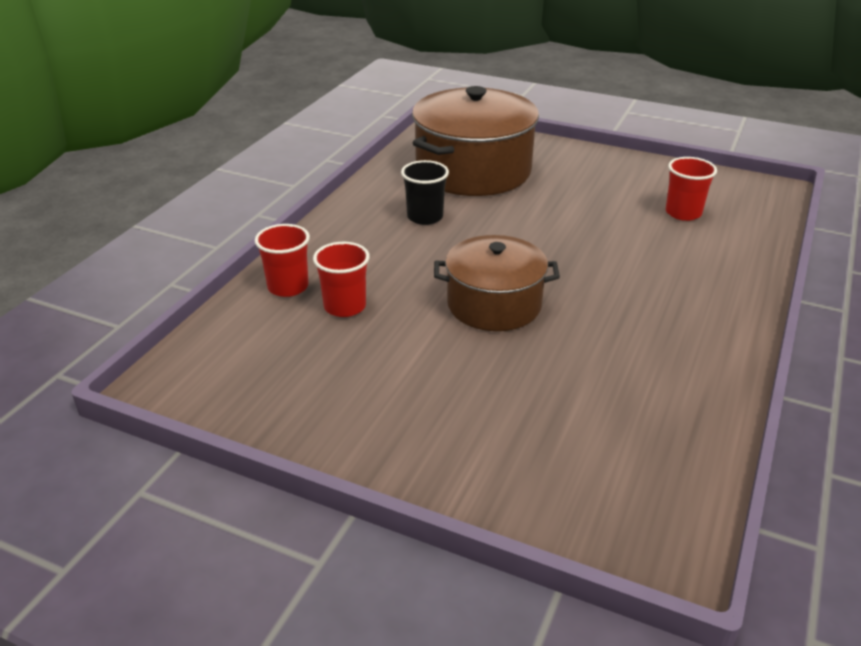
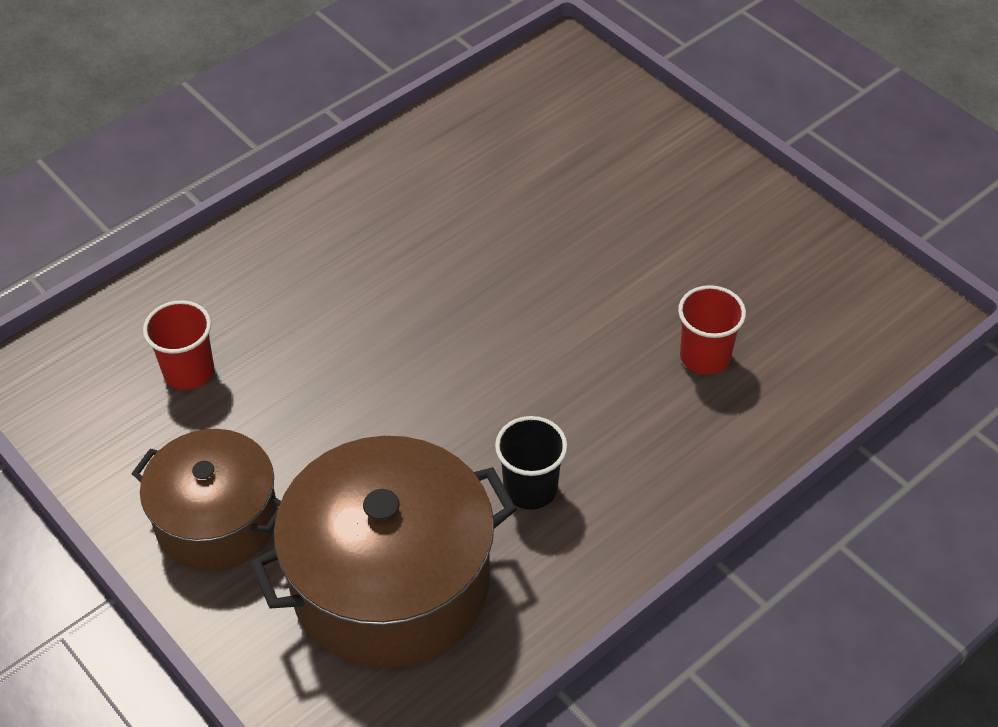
camera: 155 degrees left, 15 degrees up
(288, 287) = (762, 411): red cup -> none
(494, 304) = (538, 303): brown pot -> brown pot (217, 519)

